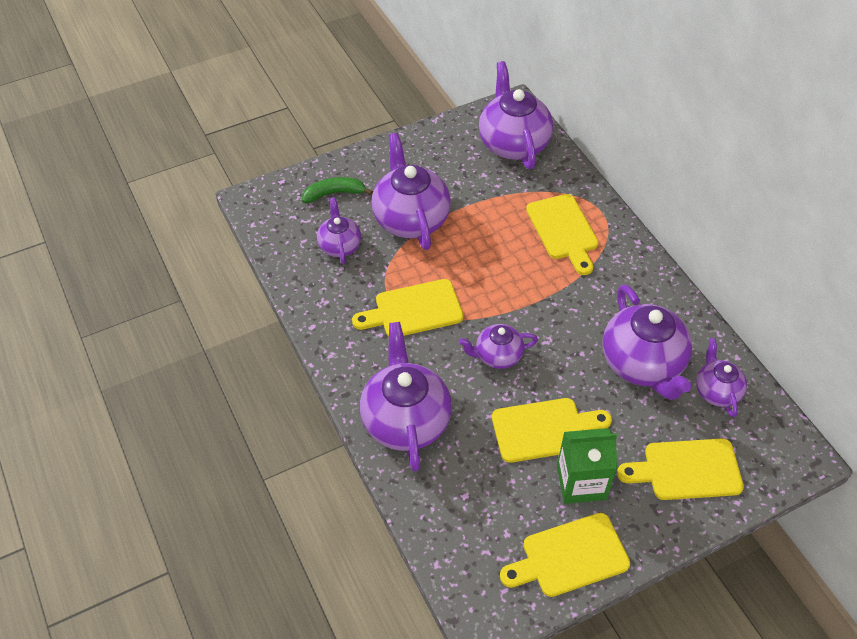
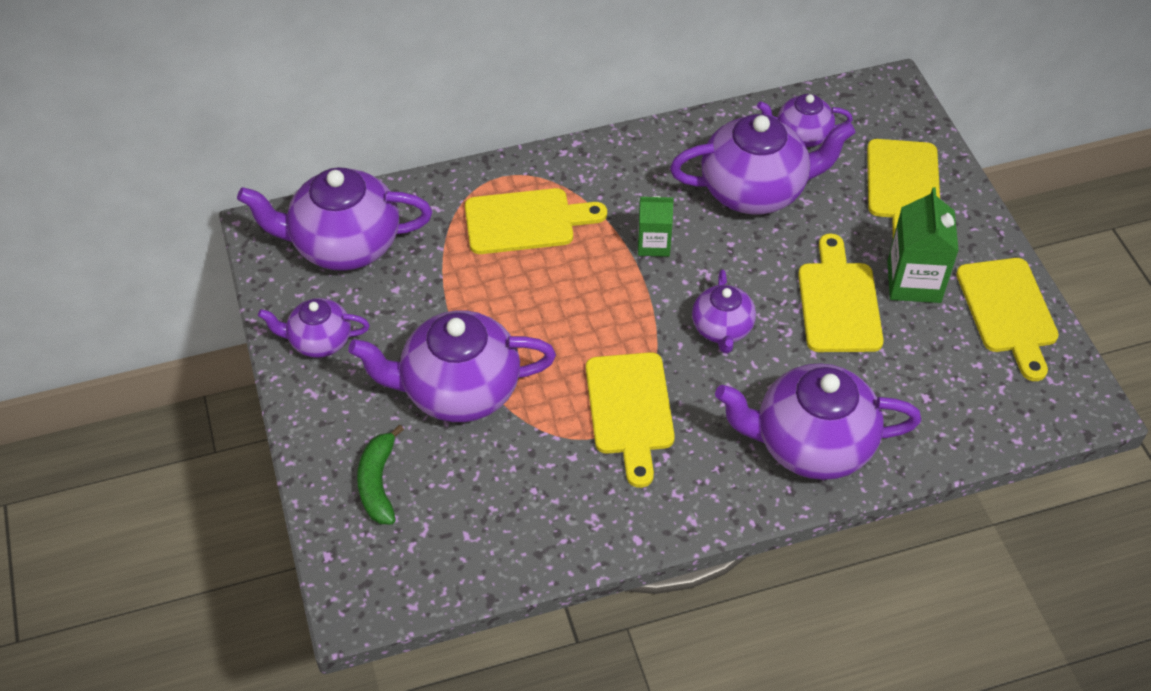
camera: 80 degrees left, 0 degrees up
(339, 245) = (489, 487): purple teapot -> purple teapot (319, 341)
(566, 306) = (653, 244): none -> green carton

